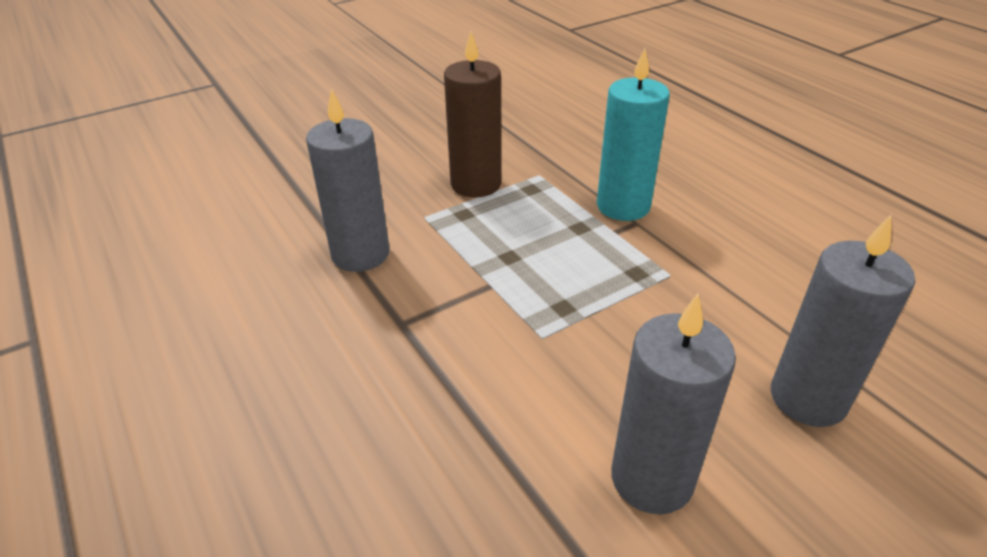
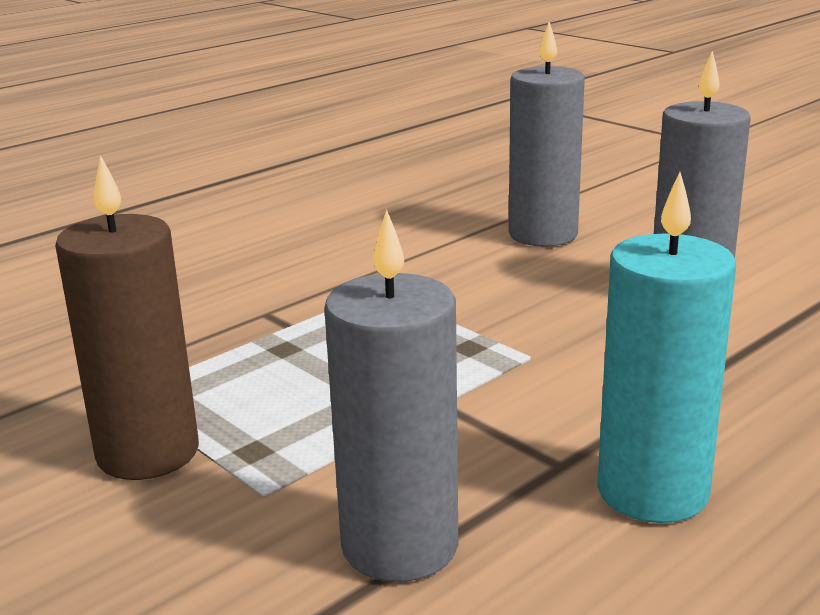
camera: 100 degrees left, 15 degrees down
(623, 206) = (224, 322): turquoise candle -> turquoise candle (652, 491)

